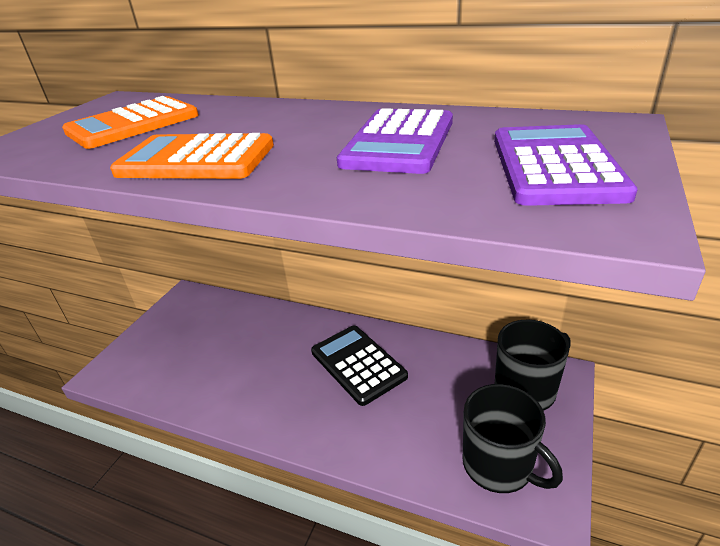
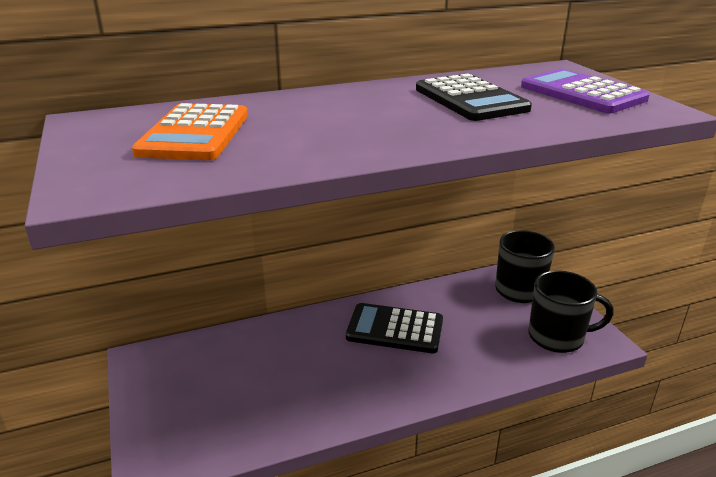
camera: 45 degrees left, 5 degrees down
(196, 159) = (353, 141): orange calculator -> none
(399, 142) = (470, 99): purple calculator -> black calculator

